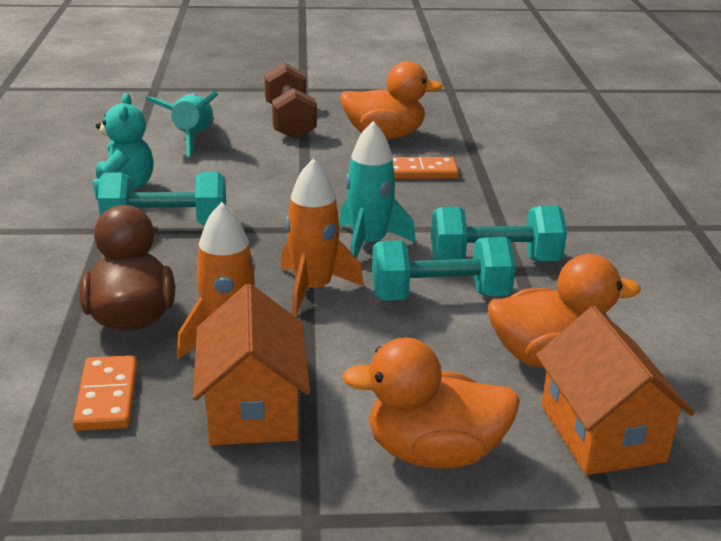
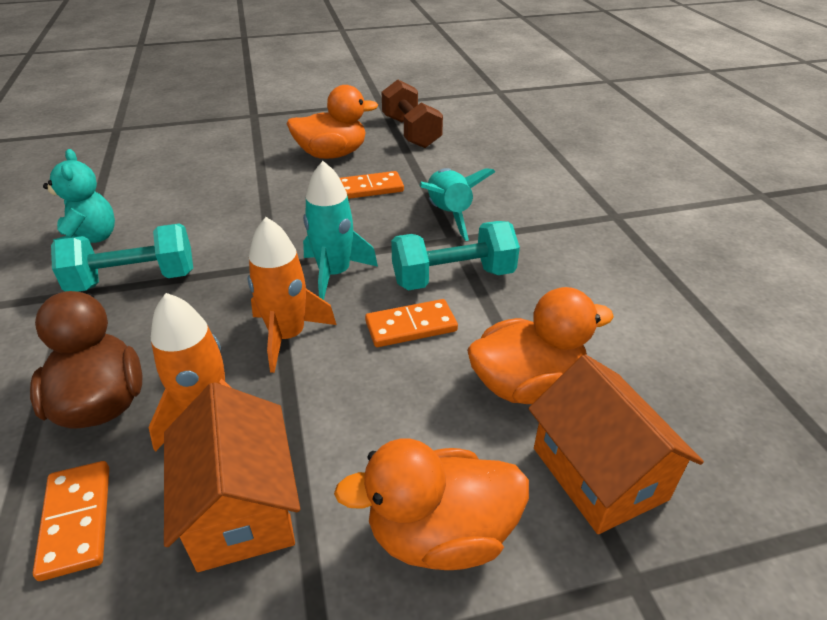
camera: 10 degrees left, 10 degrees up
(192, 139) = (155, 178): turquoise rocket -> turquoise rocket (448, 215)
(290, 122) = (245, 150): brown dumbbell -> brown dumbbell (411, 132)
(440, 296) = (411, 326): turquoise dumbbell -> orange domino

